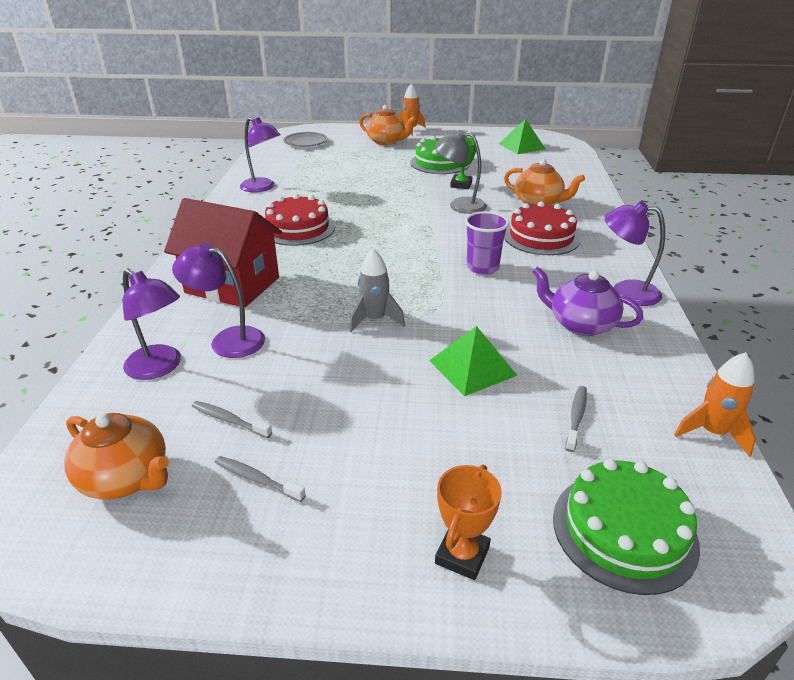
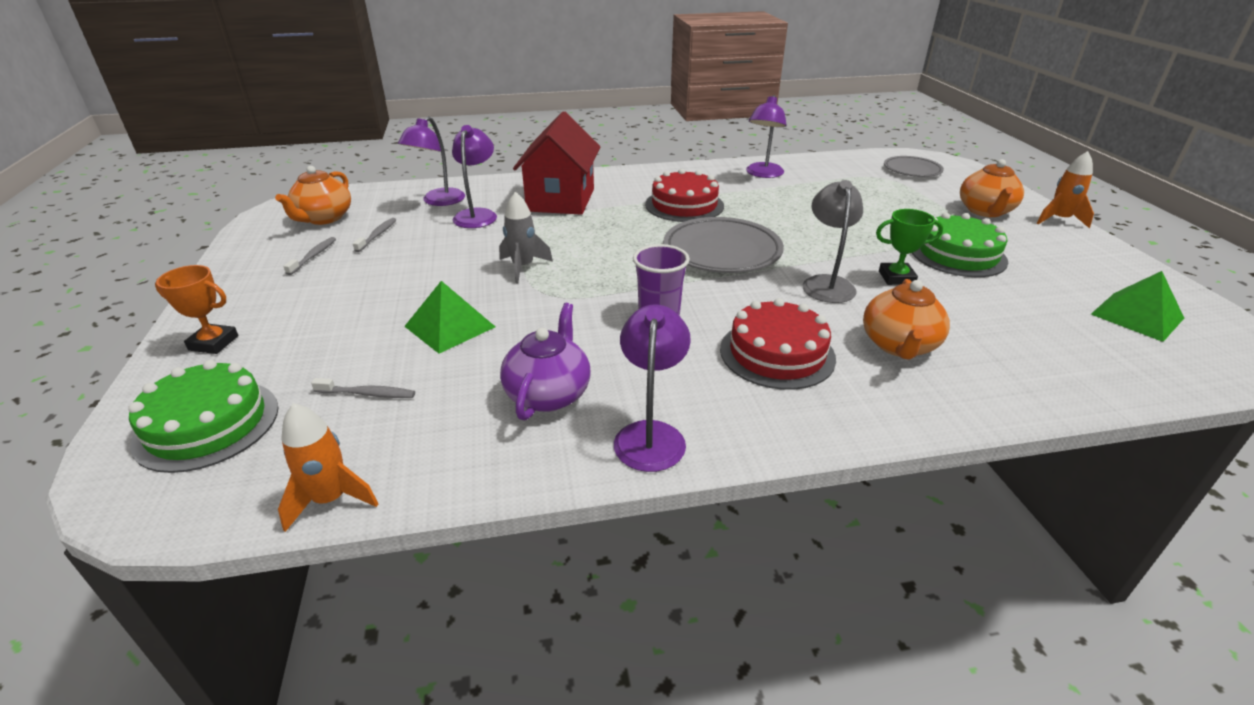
camera: 75 degrees right, 0 degrees up
(394, 228) = (722, 251): none -> grey plate

